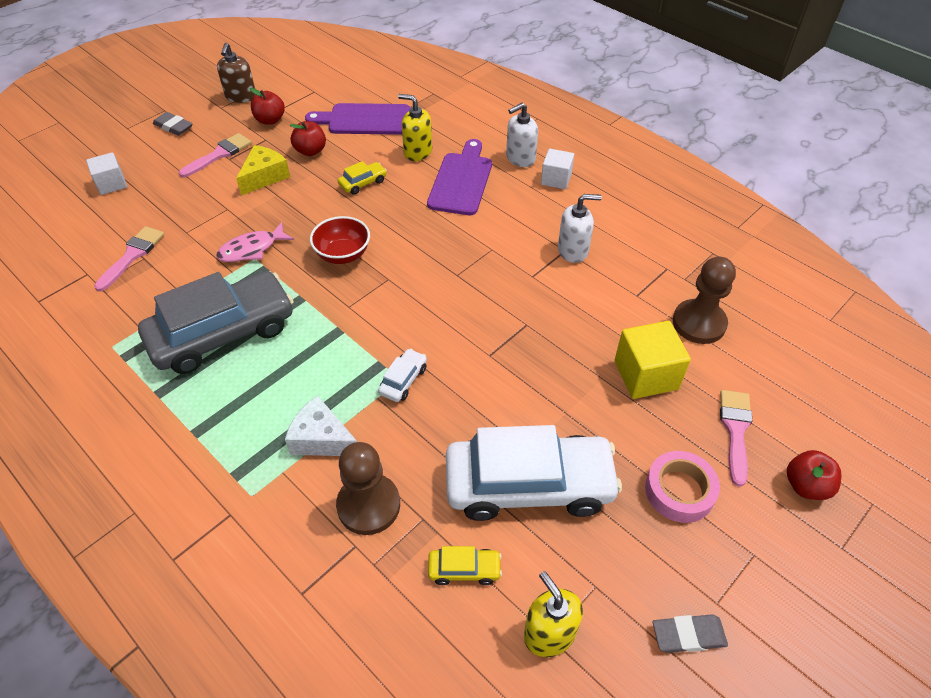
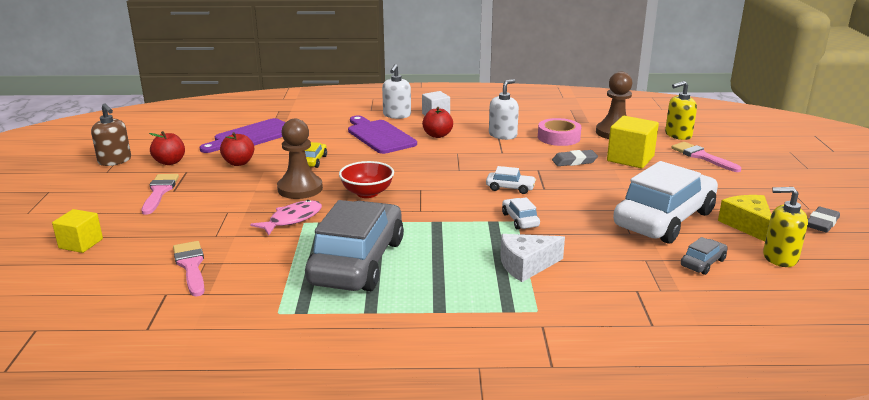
camera: 45 degrees left, 25 degrees down
(111, 184) = (81, 244): white cube -> yellow cube
(173, 127) = (79, 195): grey eraser -> grey eraser (574, 161)
(252, 249) = (292, 219): pink fish -> pink fish turned 150 degrees counterclockwise
(264, 177) = (226, 186): yellow cheese -> yellow cheese (747, 225)
(368, 505) = (609, 272): brown pawn -> brown pawn (300, 189)
(417, 152) = (323, 136): yellow soap dispenser -> yellow soap dispenser (678, 135)
(461, 332) = (510, 188): none -> white car
(464, 569) = (702, 263): yellow car -> grey car
(679, 491) = (723, 185): pink tape -> pink tape (558, 137)
(806, 486) = (760, 158): red apple -> red apple (437, 135)

